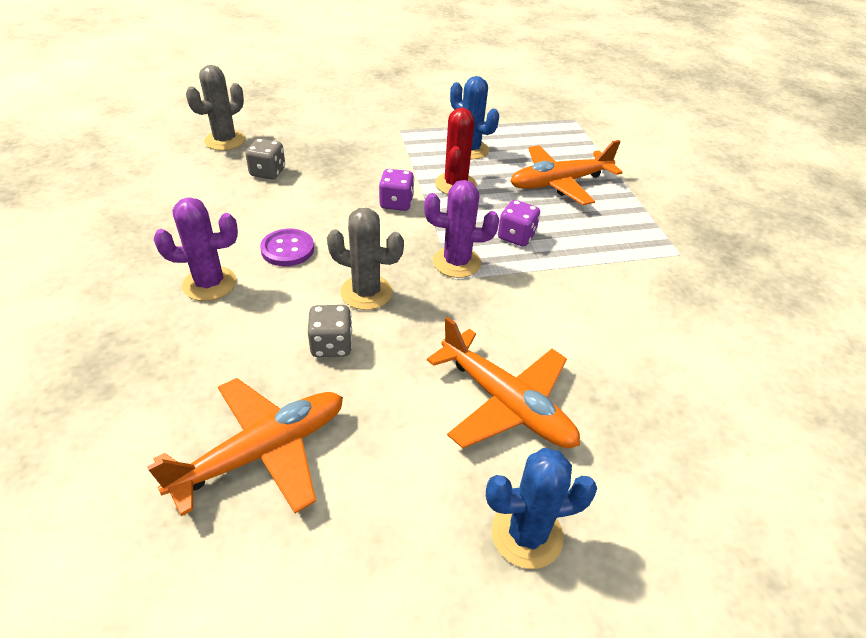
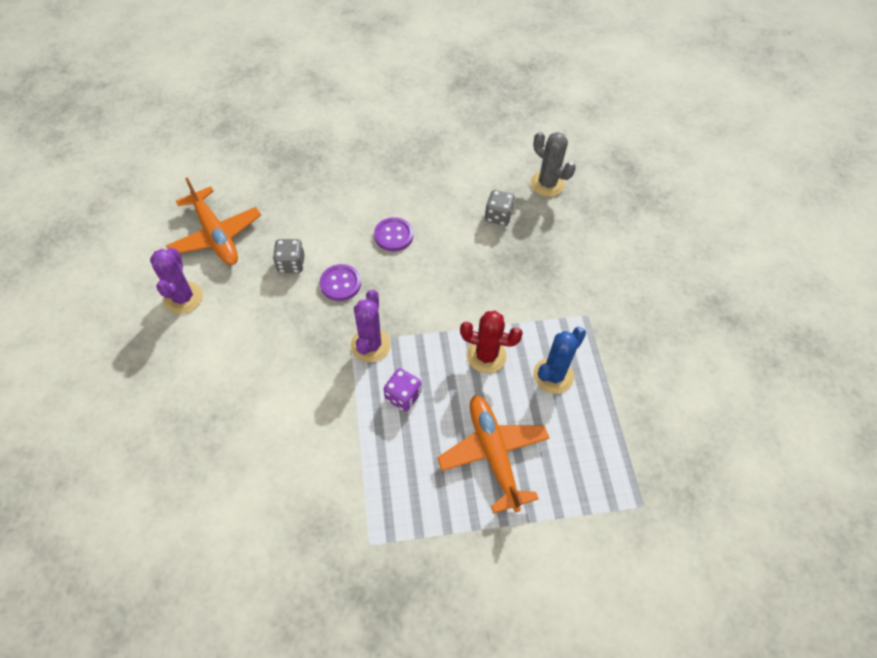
camera: 95 degrees right, 15 degrees up
(209, 284) = (359, 196): purple cactus -> purple cactus (183, 297)
(366, 292) = (340, 283): grey cactus -> purple button
(396, 203) = (454, 306): purple dice -> none
(505, 403) = (222, 359): orange plane -> none
(526, 534) = (130, 356): blue cactus -> none

